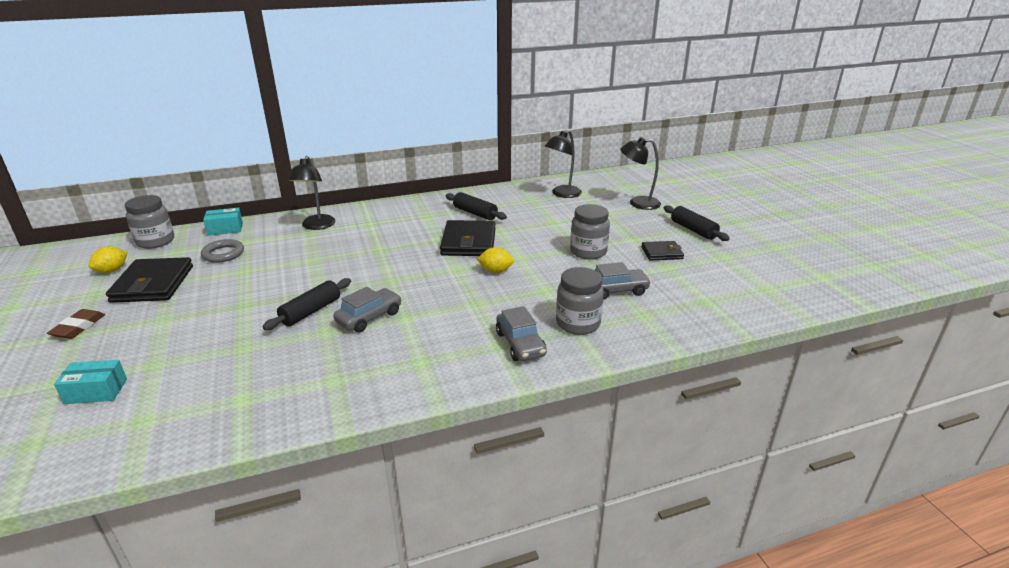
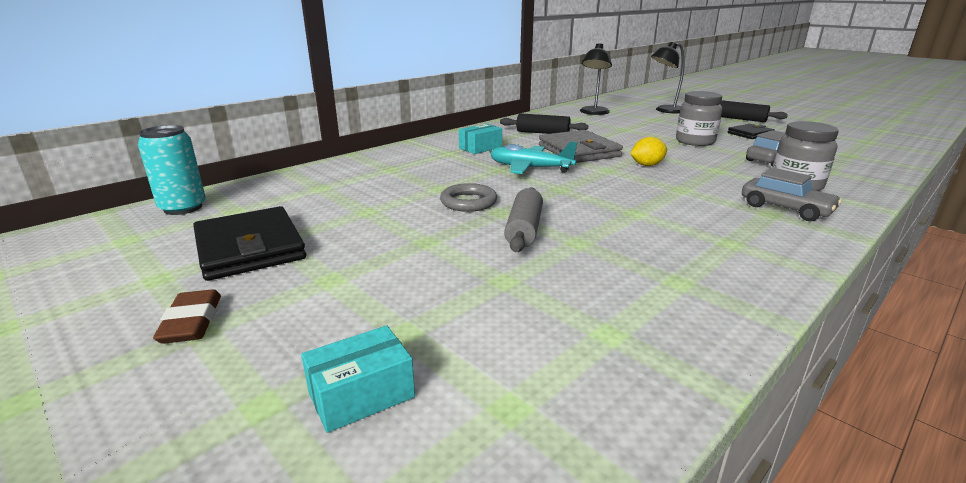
camera: 25 degrees left, 5 degrees down
(112, 270) = (153, 247): yellow lemon -> none
(155, 241) = (183, 208): grey jar -> turquoise can
(223, 254) = (309, 202): grey ring -> grey ring (468, 202)
(225, 229) = (273, 182): turquoise box -> turquoise box (480, 148)
(311, 311) = (524, 229): black rolling pin -> grey rolling pin
(316, 226) = (391, 163): black lamp -> none
(369, 317) = (600, 220): grey car -> none
(402, 253) = (530, 168): none -> turquoise plane
(468, 242) = (578, 151): black wallet -> grey wallet

